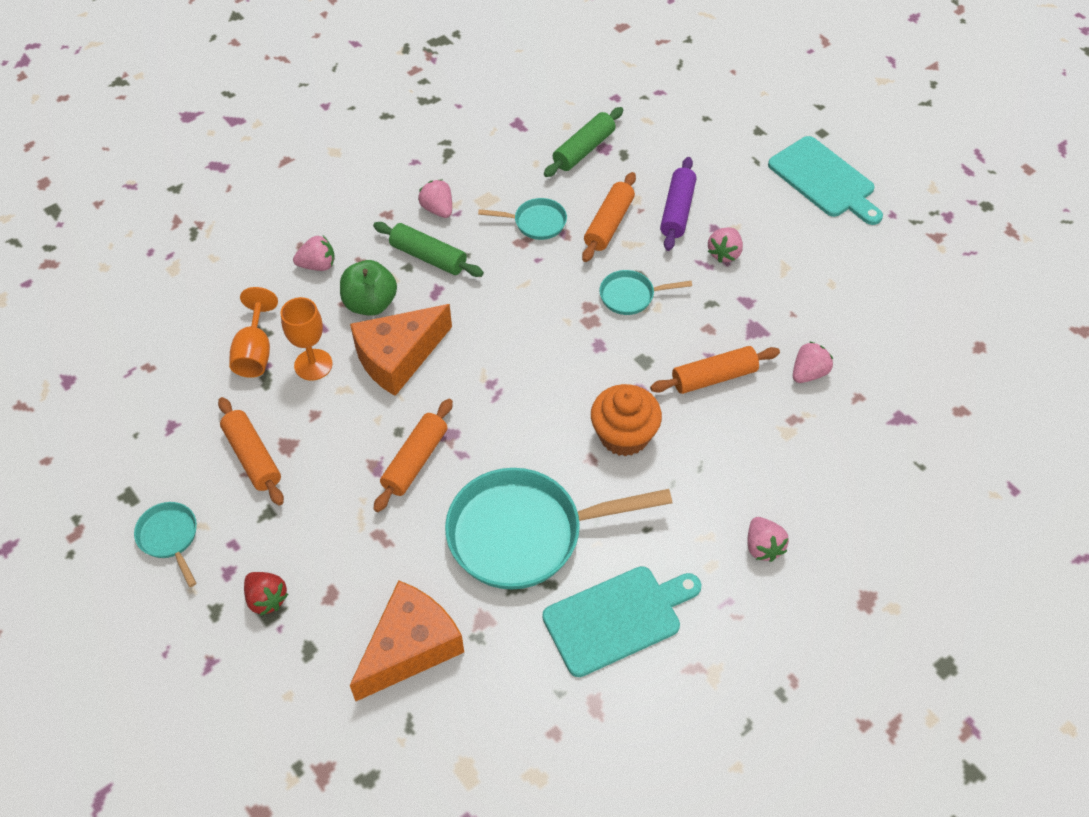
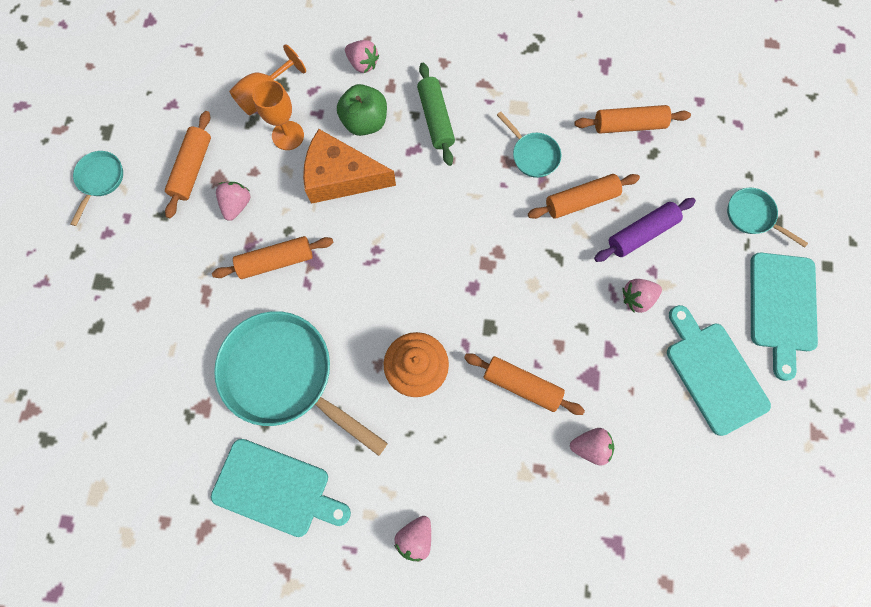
camera: 45 degrees right, 20 degrees up
(267, 599) = (108, 271): red strawberry -> none
(410, 647) = (147, 382): orange cheese -> none
(438, 209) = (479, 87): pink strawberry -> pink strawberry (237, 204)
(584, 150) = (629, 125): green rolling pin -> orange rolling pin
(631, 296) = (534, 270): turquoise pan -> turquoise pan (752, 216)
(831, 256) = (713, 373): none -> turquoise cutting board

